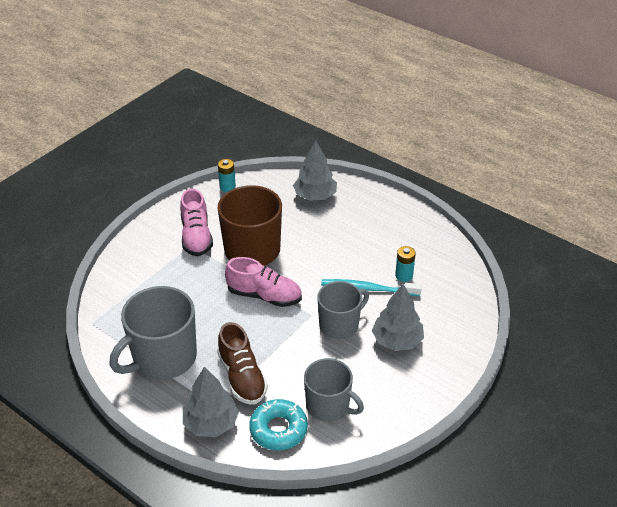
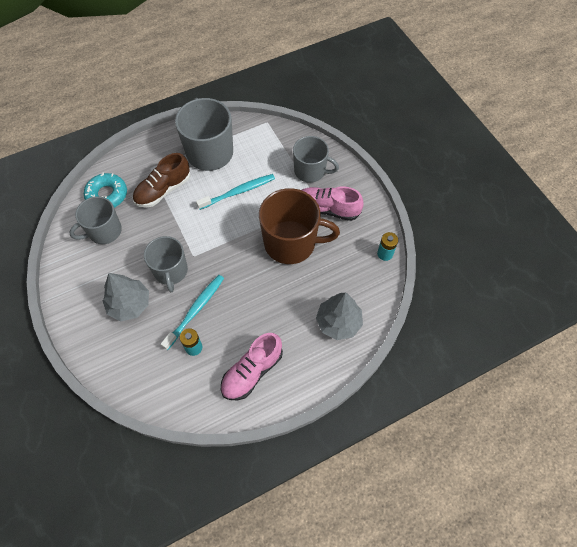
camera: 115 degrees right, 20 degrees up
(152, 263) = (310, 171): none -> grey mug
(209, 310) = (238, 192): none -> turquoise toothbrush
(211, 423) = (138, 161): grey tree -> none
(242, 377) = (163, 190): brown shoe -> brown shoe turned 45 degrees counterclockwise
(264, 296) = (232, 232): pink shoe -> pink shoe (252, 372)

